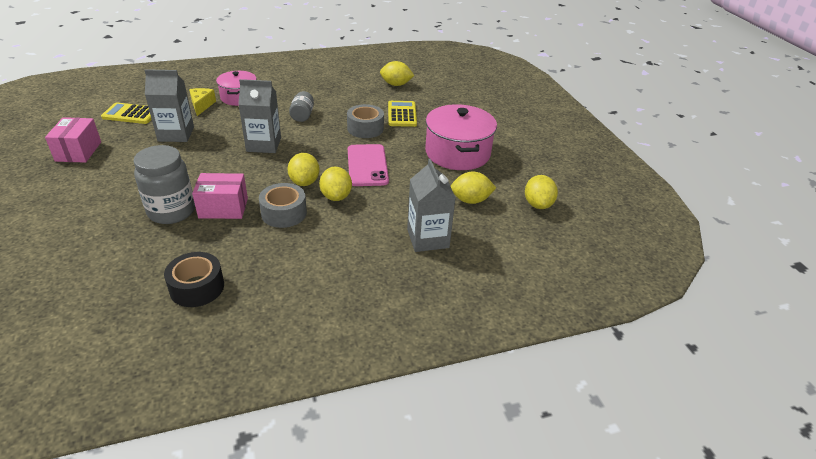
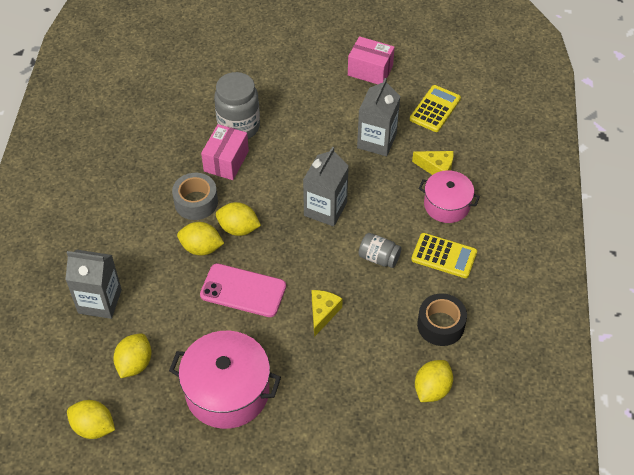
camera: 115 degrees right, 15 degrees up
(197, 287) = (132, 133): black tape -> black tape (440, 325)
(365, 128) = (323, 313): grey tape -> yellow cheese
(402, 114) = (343, 365): yellow calculator -> yellow calculator (444, 256)

